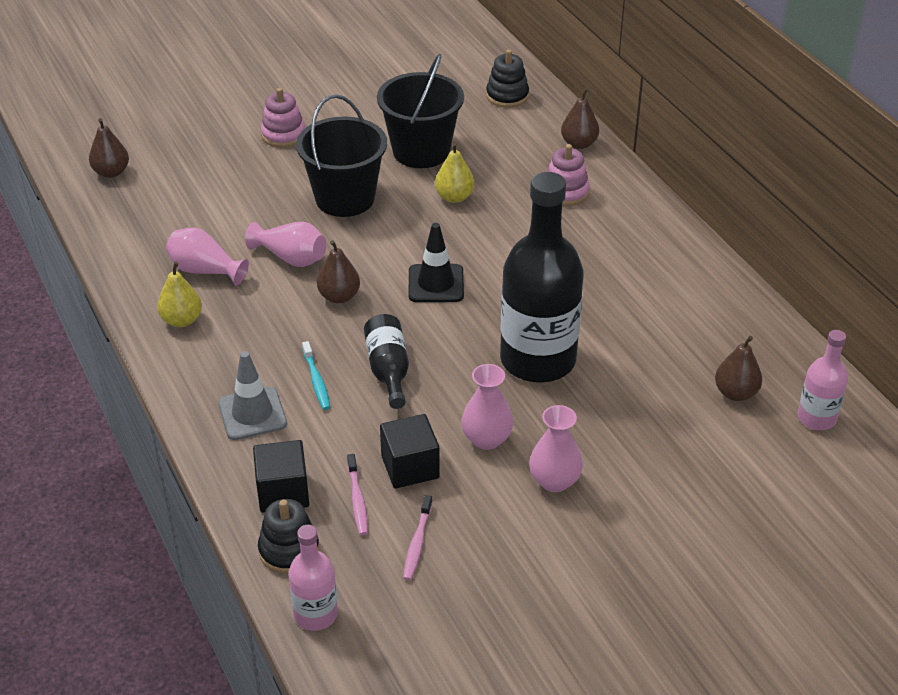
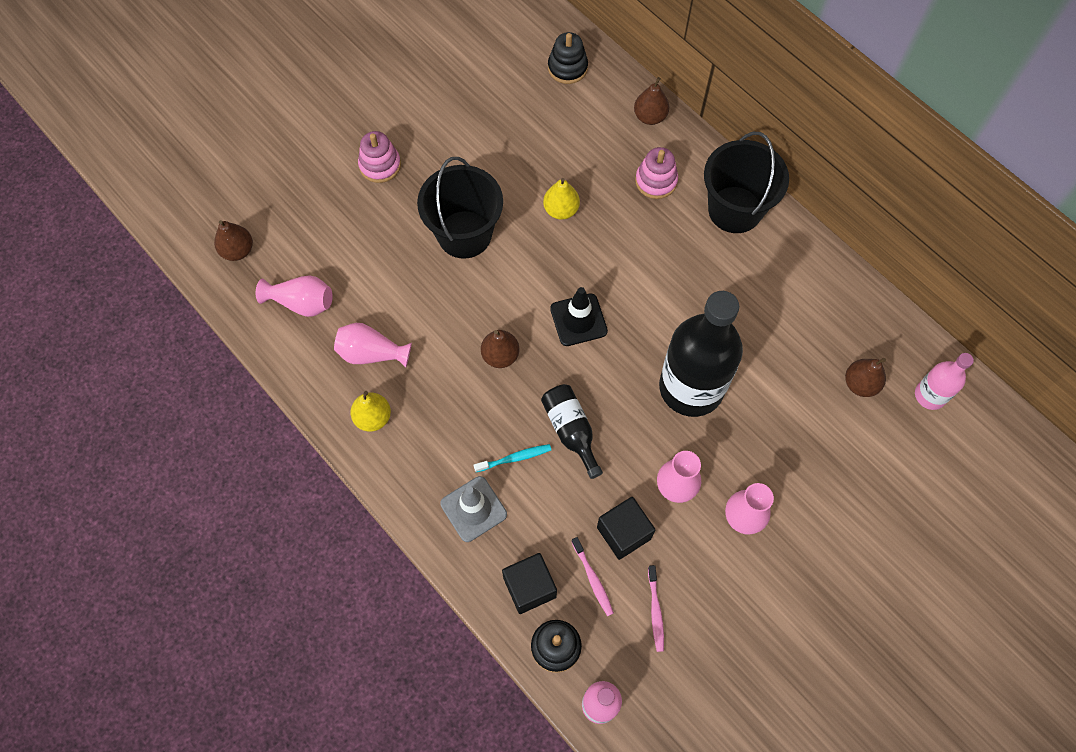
camera: 15 degrees left, 25 degrees up
(291, 258) = (442, 319): pink vase -> pink vase (302, 303)
(316, 381) = (514, 458): turquoise toothbrush -> turquoise toothbrush turned 75 degrees counterclockwise
(421, 151) = (512, 158): black bucket -> black bucket (734, 209)

